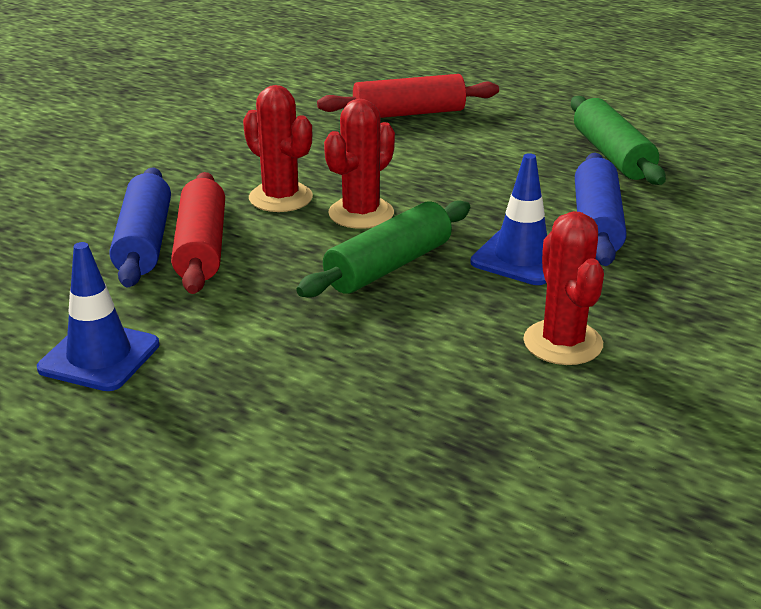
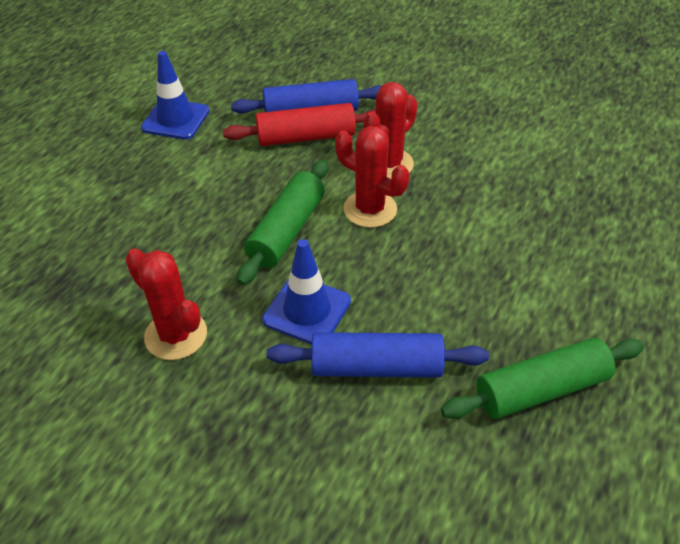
camera: 85 degrees right, 15 degrees up
(388, 266) = (287, 231): green rolling pin -> green rolling pin turned 75 degrees clockwise
(409, 113) = (585, 225): red rolling pin -> none
(563, 343) = (176, 335): red cactus -> red cactus turned 60 degrees clockwise

